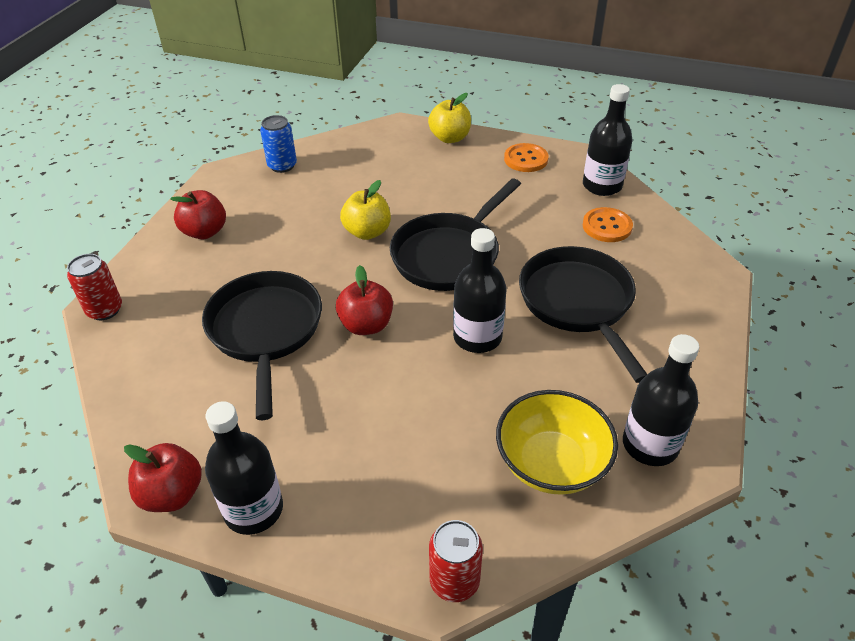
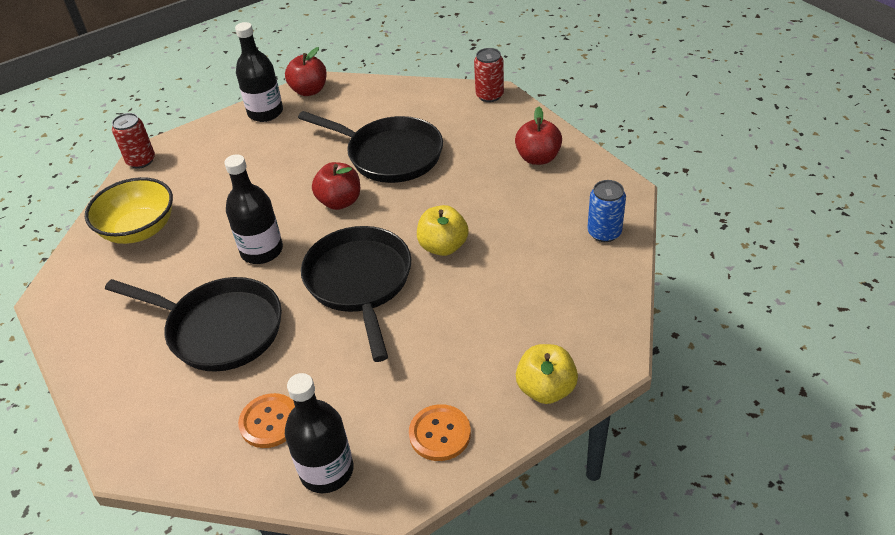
camera: 130 degrees right, 0 degrees up
(650, 445) = (87, 281): black bottle -> none

